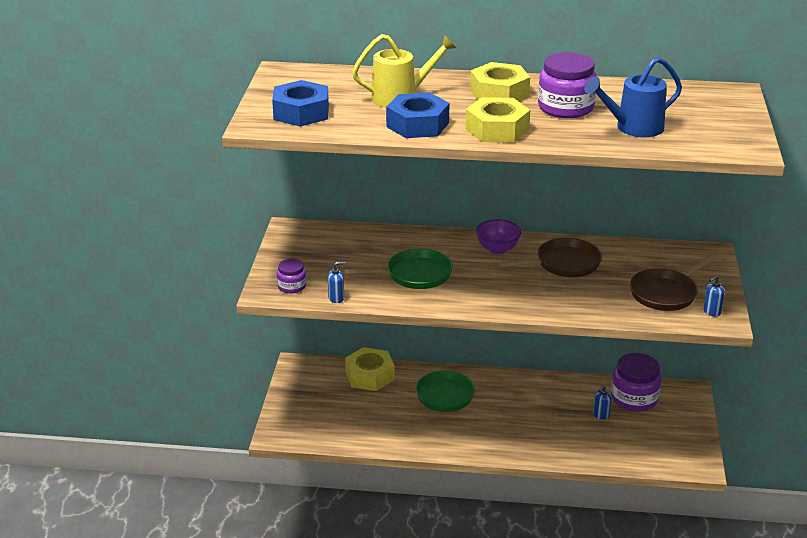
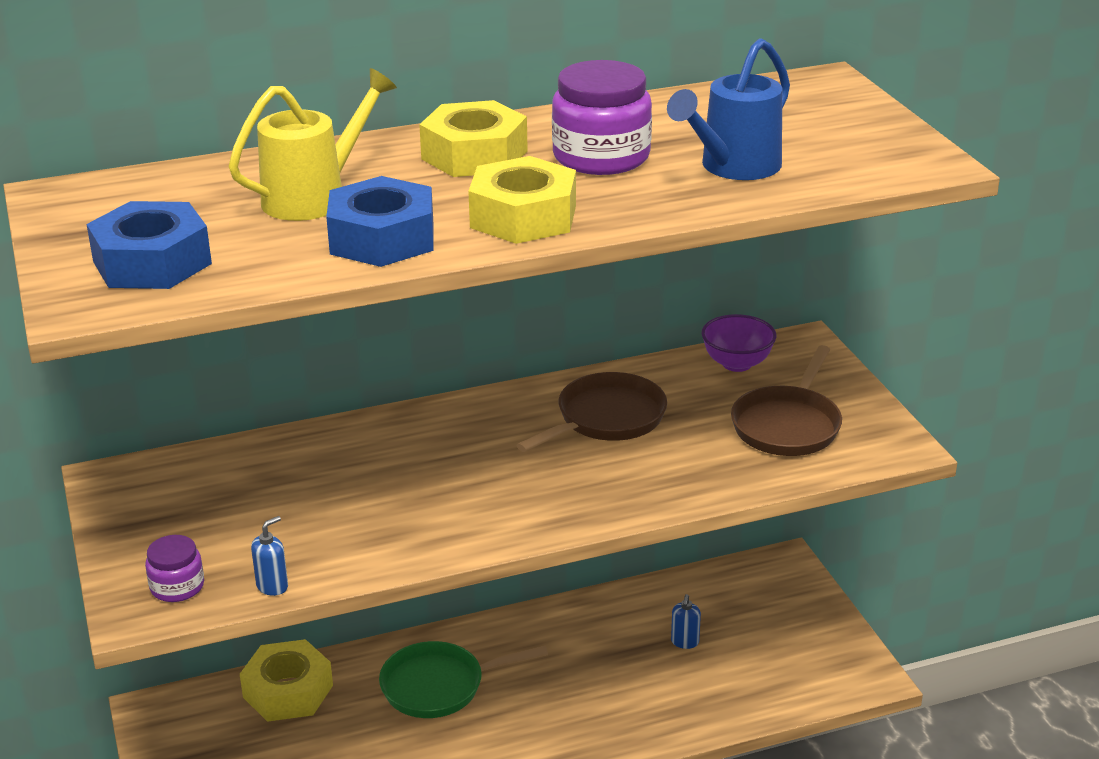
camera: 25 degrees left, 0 degrees up
(414, 275) = (380, 504): green pan -> none
(497, 249) = (487, 422): purple bowl -> purple bowl (737, 364)
(634, 398) = (715, 599): purple jar -> none
(711, 312) = (872, 436): blue soap dispenser -> none

